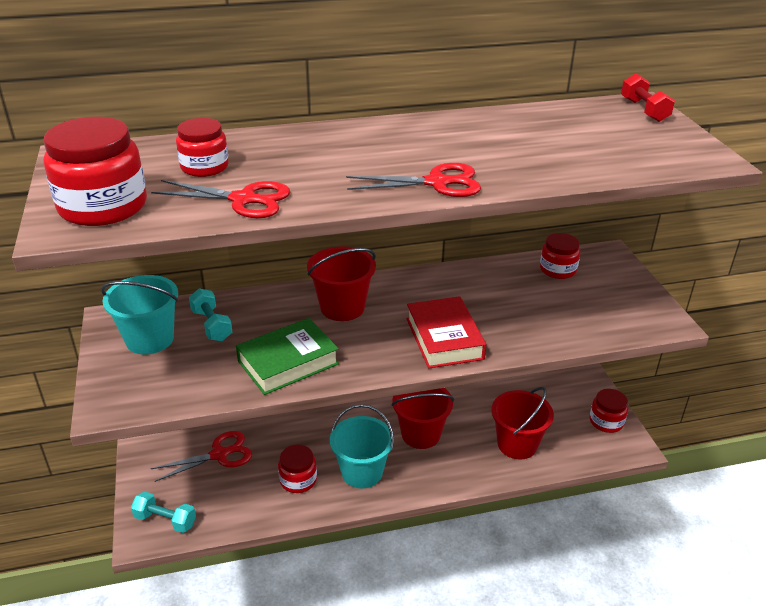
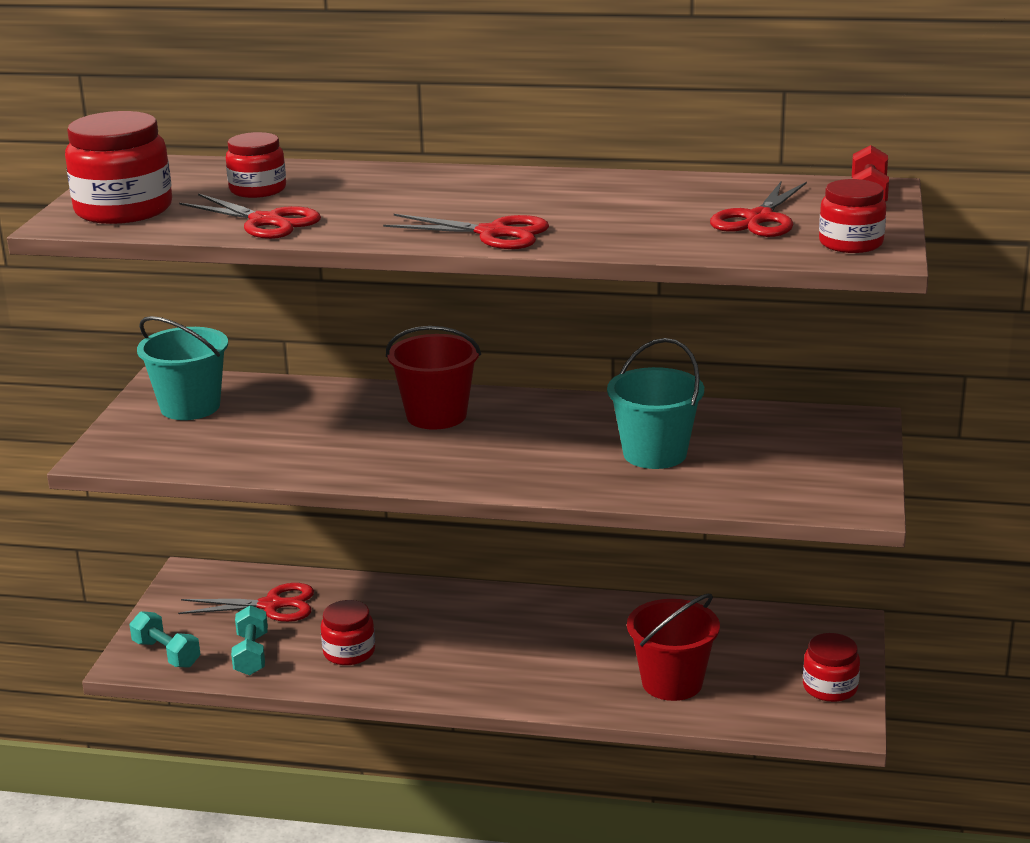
camera: 25 degrees right, 10 degrees down
(212, 325) = (268, 406): turquoise dumbbell -> turquoise dumbbell (251, 654)
(288, 362) = (324, 455): green book -> none
(362, 472) = (435, 663): turquoise bucket -> turquoise bucket (654, 454)
(421, 434) = (545, 642): red bucket -> none
(444, 338) = (533, 467): red book -> none
(558, 269) = (764, 425): red jar -> red jar (850, 243)
(602, 140) = (758, 219): none -> red scissors

